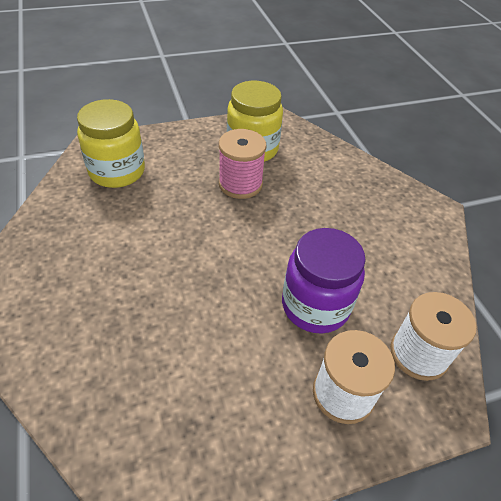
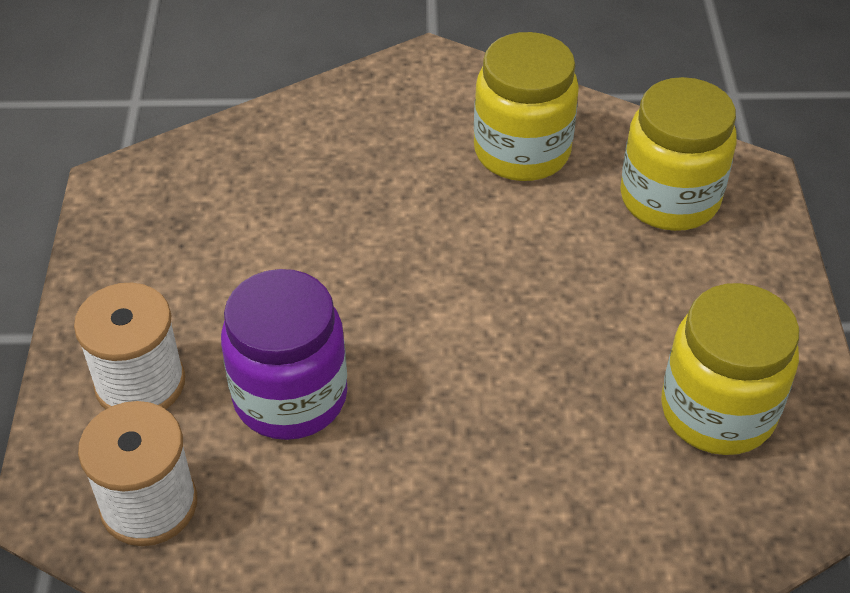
camera: 110 degrees right, 0 degrees up
(83, 235) = (522, 151): none -> yellow jar
(240, 184) = (605, 365): pink spool -> none

